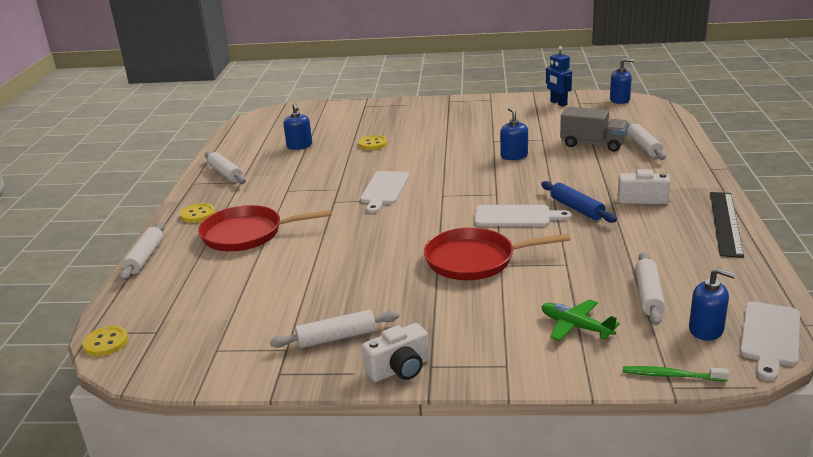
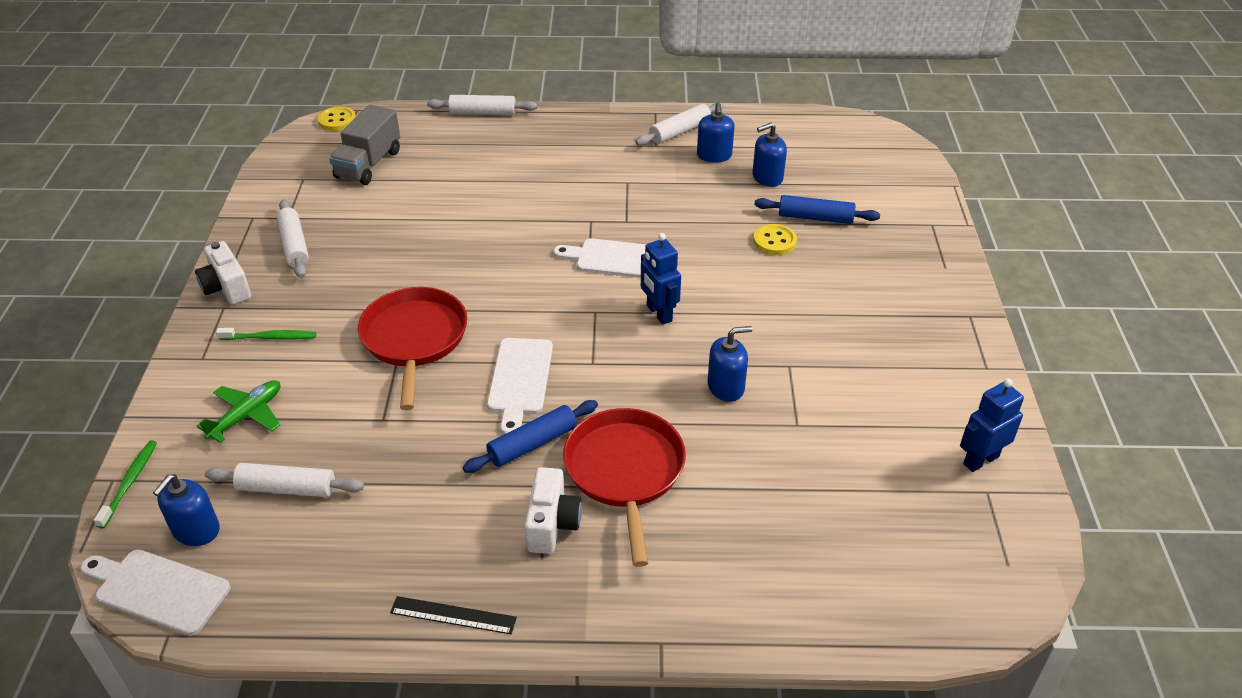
camera: 85 degrees right, 15 degrees up
(198, 214) = (572, 129): yellow button -> none
(247, 234) = (518, 167): red pan -> red pan (625, 471)
(350, 133) = (815, 217): none -> blue rolling pin
(445, 175) = (659, 313): none -> blue robot
(475, 330) = (270, 337): none -> green toothbrush
(593, 144) = (774, 489): grey truck -> grey truck (369, 164)
(620, 100) = (1014, 559): blue soap dispenser -> blue soap dispenser (714, 155)
(644, 147) = (762, 560): white rolling pin -> none
(725, 223) = (453, 615): black ruler -> black ruler, size x0.59

